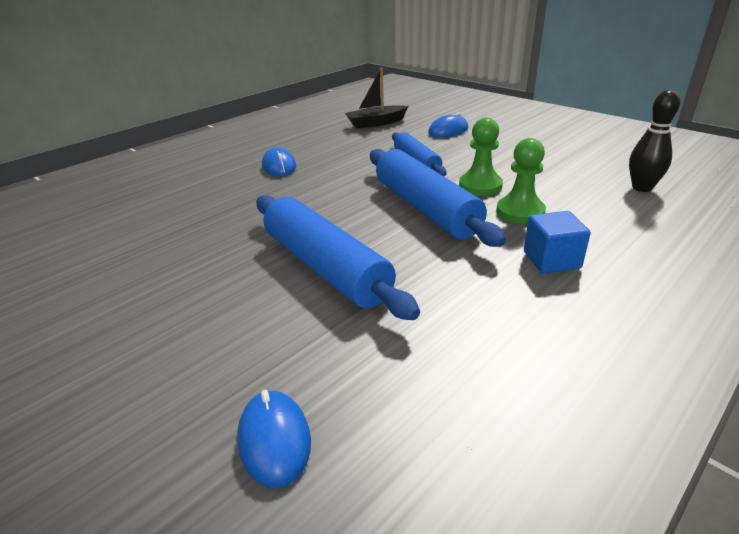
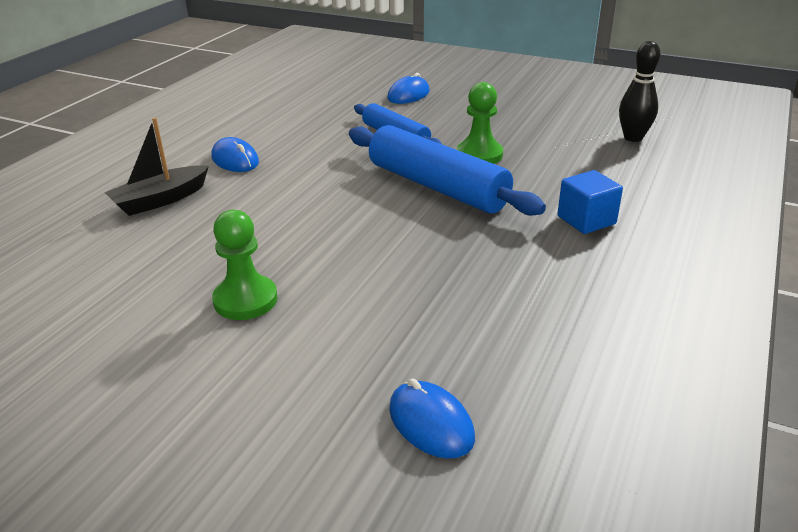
camera: 20 degrees left, 0 degrees up
(325, 267) = (371, 263): blue rolling pin -> none
(376, 123) = (318, 93): black boat -> black boat (161, 200)
(520, 212) = (533, 177): green pawn -> green pawn (245, 300)

